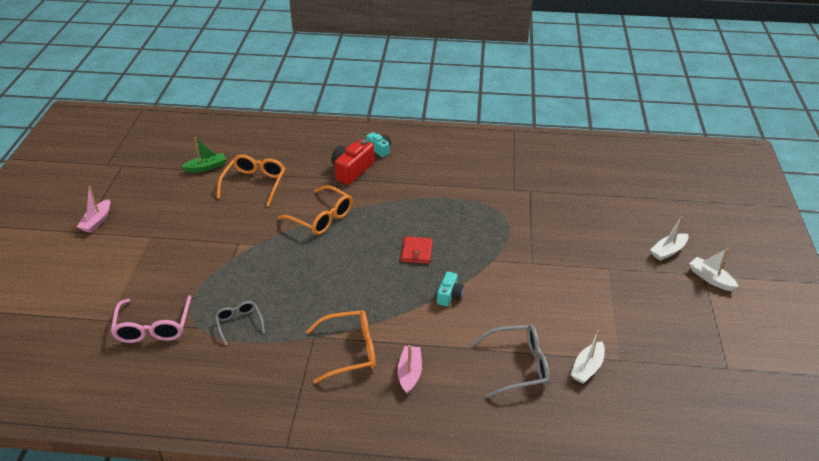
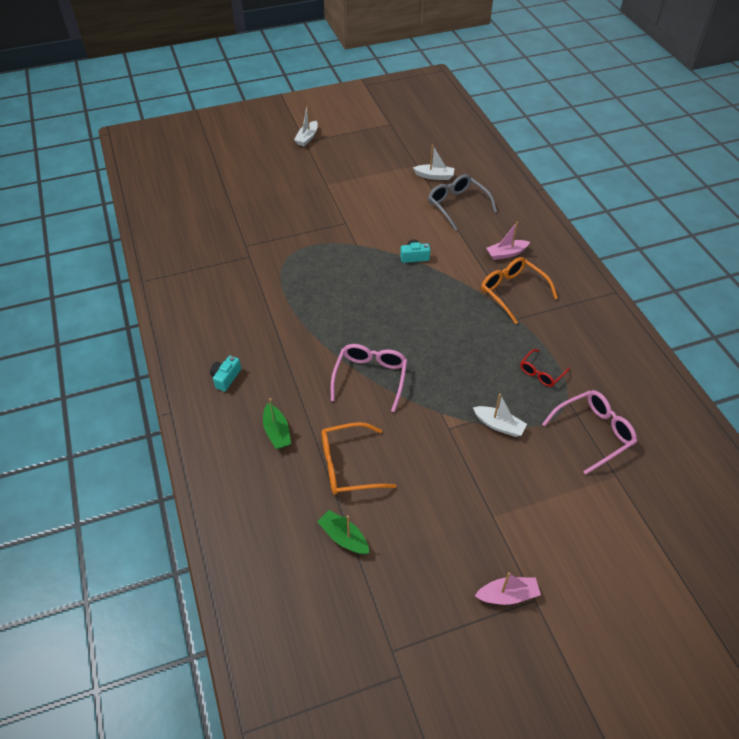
camera: 115 degrees left, 10 degrees up
(239, 324) = (541, 372): grey glasses -> red glasses
(311, 160) = (277, 432): none -> green boat
(321, 218) = (370, 378): orange glasses -> pink glasses
(352, 170) = (277, 386): red camera -> none
(416, 252) = (376, 292): red wallet -> none
(668, 251) = (287, 159): white boat -> white boat (499, 425)

